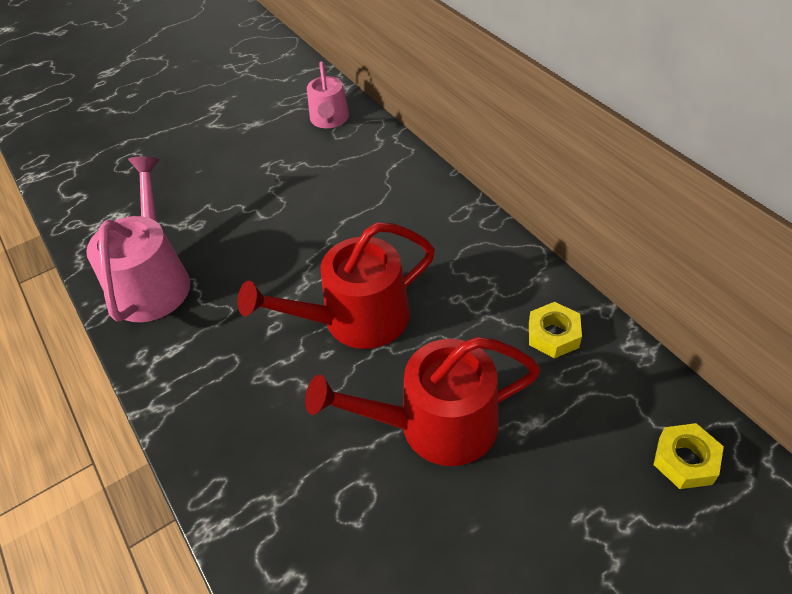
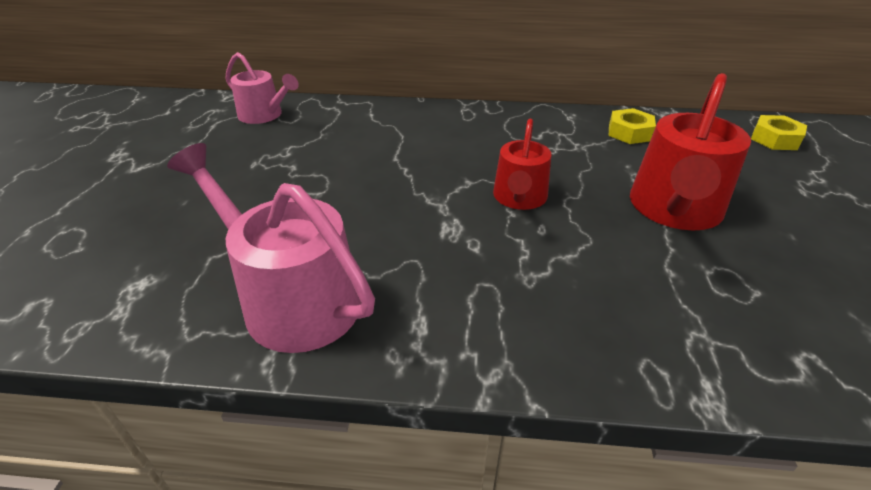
camera: 55 degrees left, 10 degrees down
(356, 319) = (519, 198): red watering can -> red watering can, size x0.62

